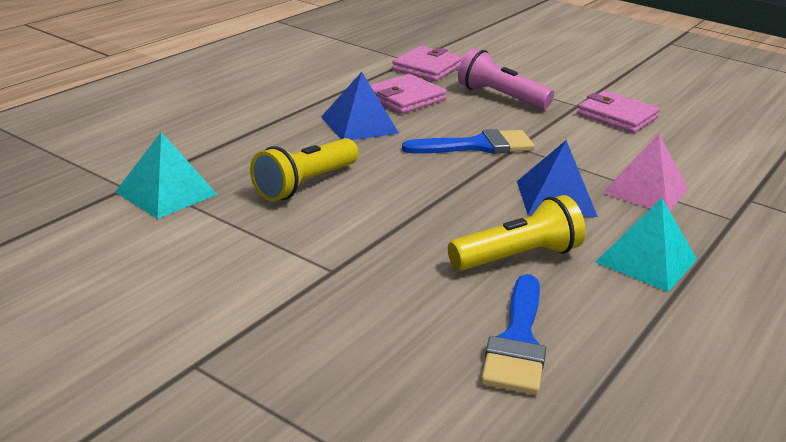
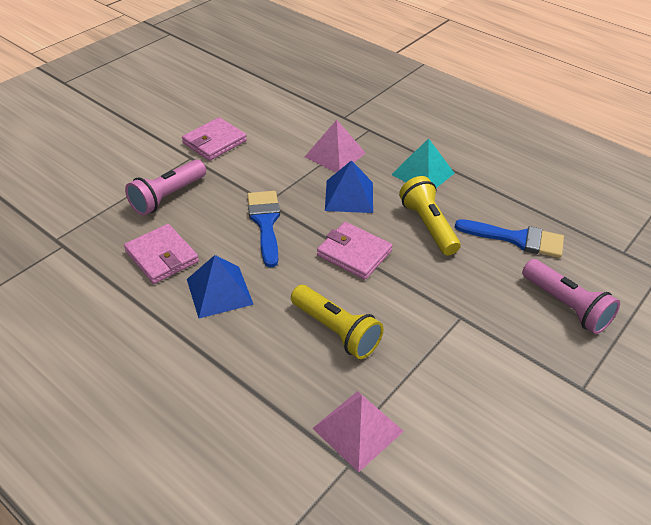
camera: 85 degrees left, 15 degrees up
(166, 193) = (357, 429): turquoise pyramid -> pink pyramid
(364, 374) = (566, 306): none -> pink flashlight
(427, 67) = (86, 234): pink wallet -> pink wallet (354, 253)

